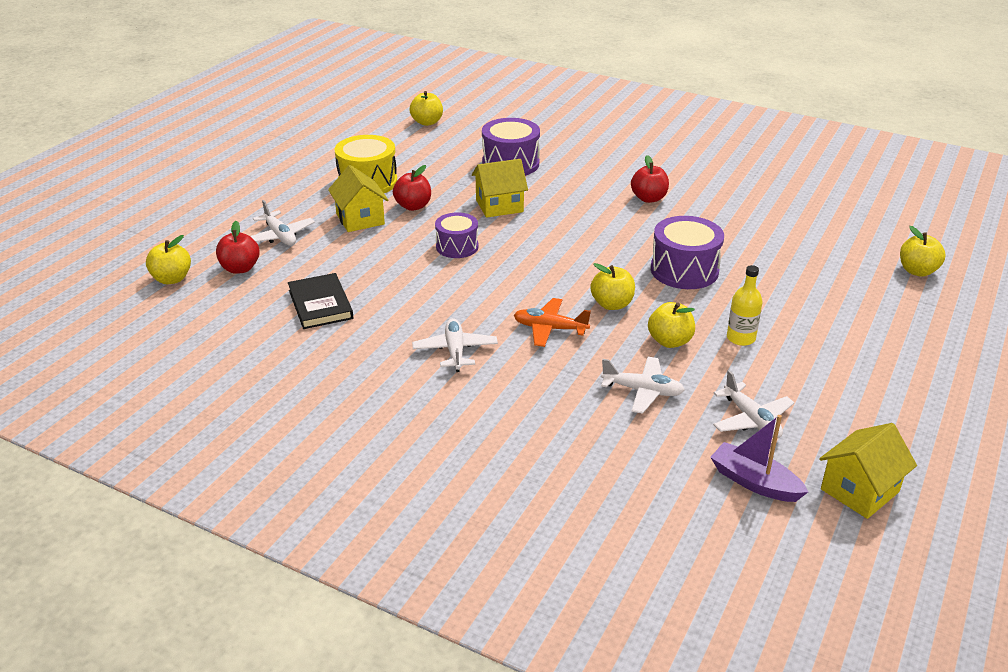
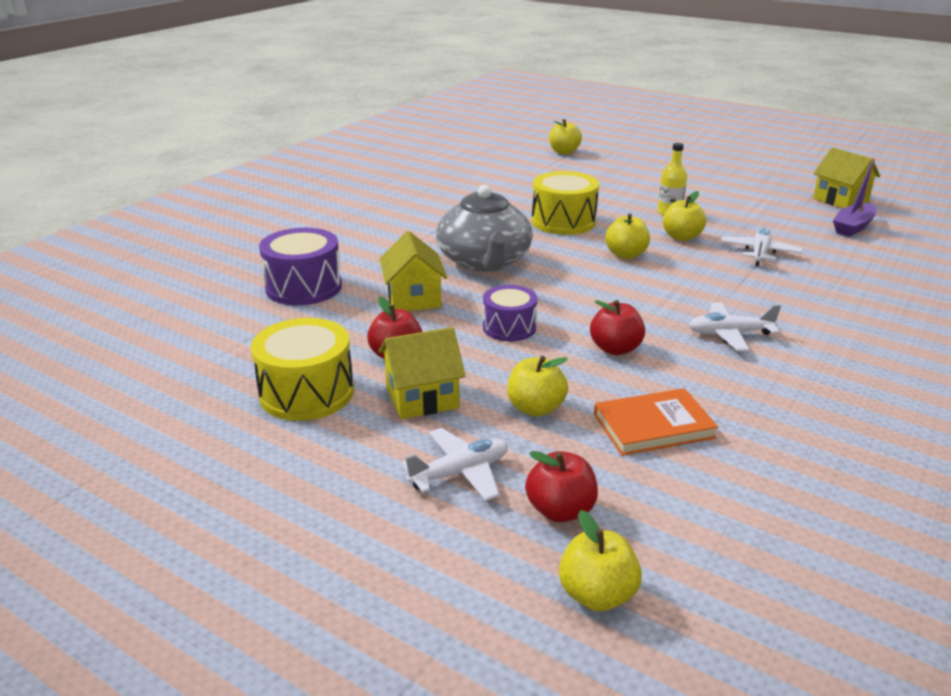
camera: 85 degrees left, 5 degrees down
(320, 304) = (653, 426): black book -> orange book
(427, 122) = (128, 341): yellow apple -> yellow apple (535, 408)
(550, 329) = (674, 284): orange plane -> none
(575, 232) = (484, 261): none -> grey teapot
(649, 198) = (421, 224): red apple -> red apple (615, 349)
(684, 270) = (563, 221): purple drum -> yellow drum
(751, 420) = (779, 220): white plane -> none

